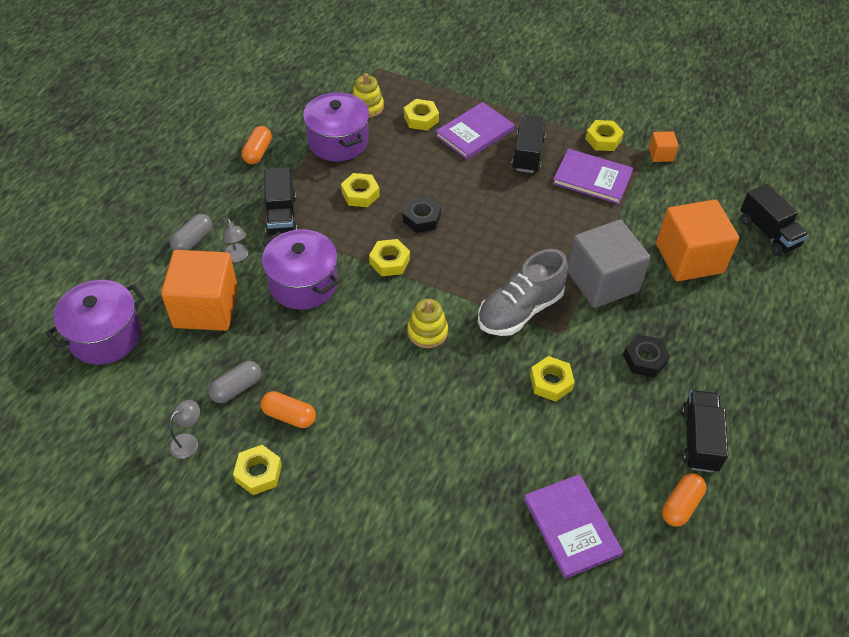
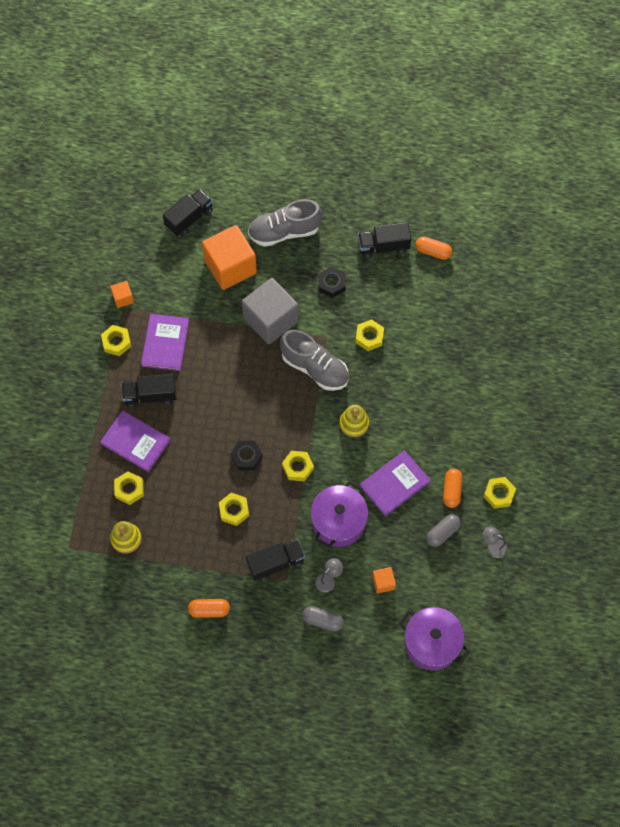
camera: 105 degrees left, 15 degrees up
(206, 308) = (383, 582): orange cube -> orange cube, size x0.44
(237, 388) = (442, 533): grey capsule -> grey capsule turned 75 degrees counterclockwise
(338, 141) = (177, 548): purple pot -> none
(571, 527) = (468, 307): purple book -> purple book (394, 484)
(737, 326) = (284, 232): none -> grey shoe

